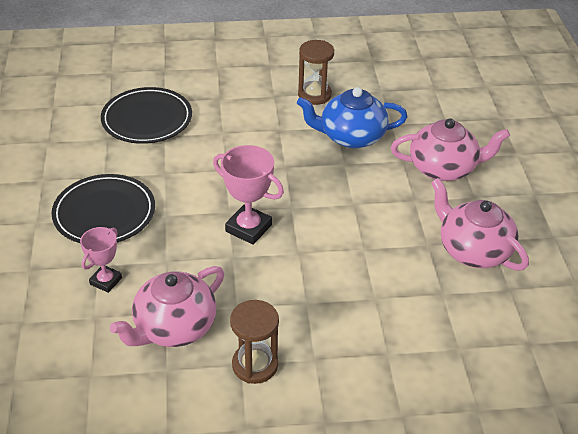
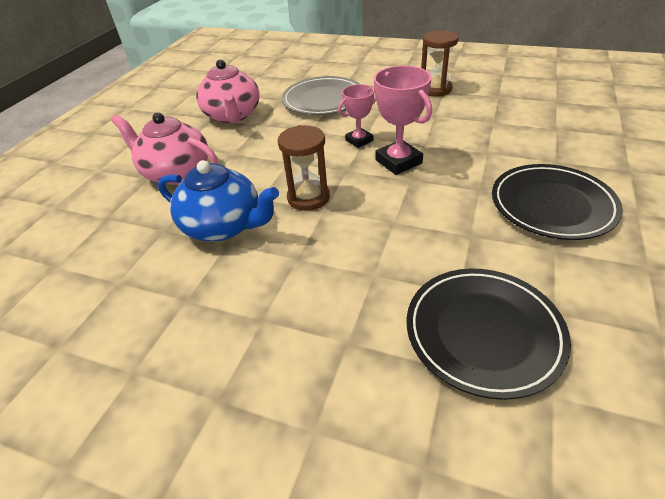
camera: 150 degrees left, 0 degrees up
(106, 281) = (547, 148): pink trophy -> pink trophy (359, 140)
(174, 327) = (489, 113): pink teapot -> none
(314, 95) = (206, 302): brown hourglass -> brown hourglass (308, 197)
(389, 305) = (323, 100): none -> grey plate

